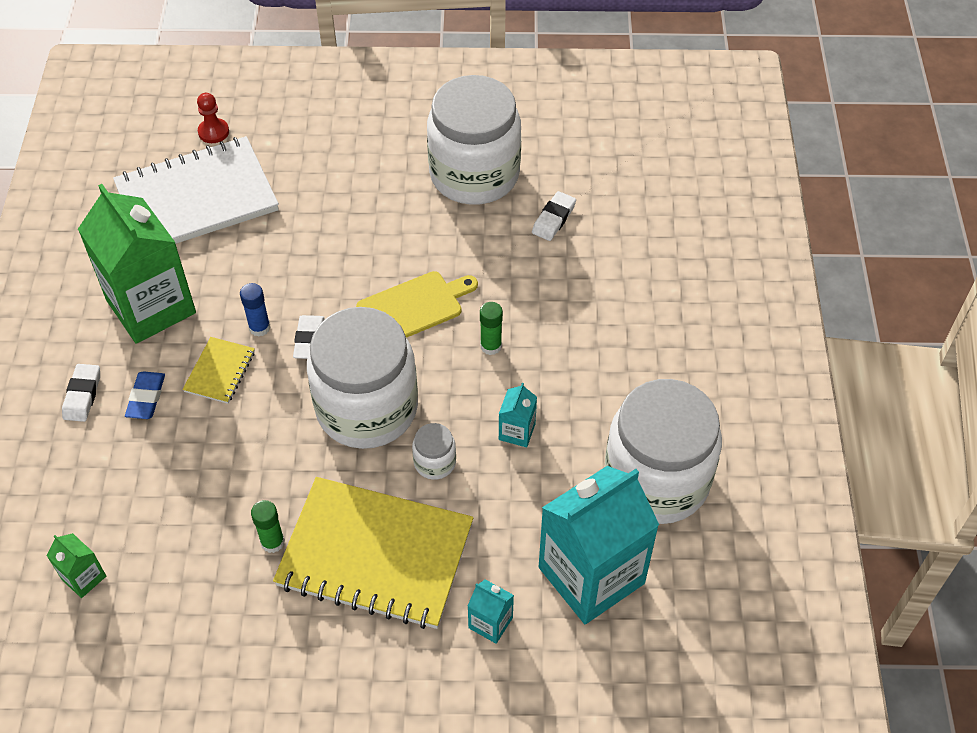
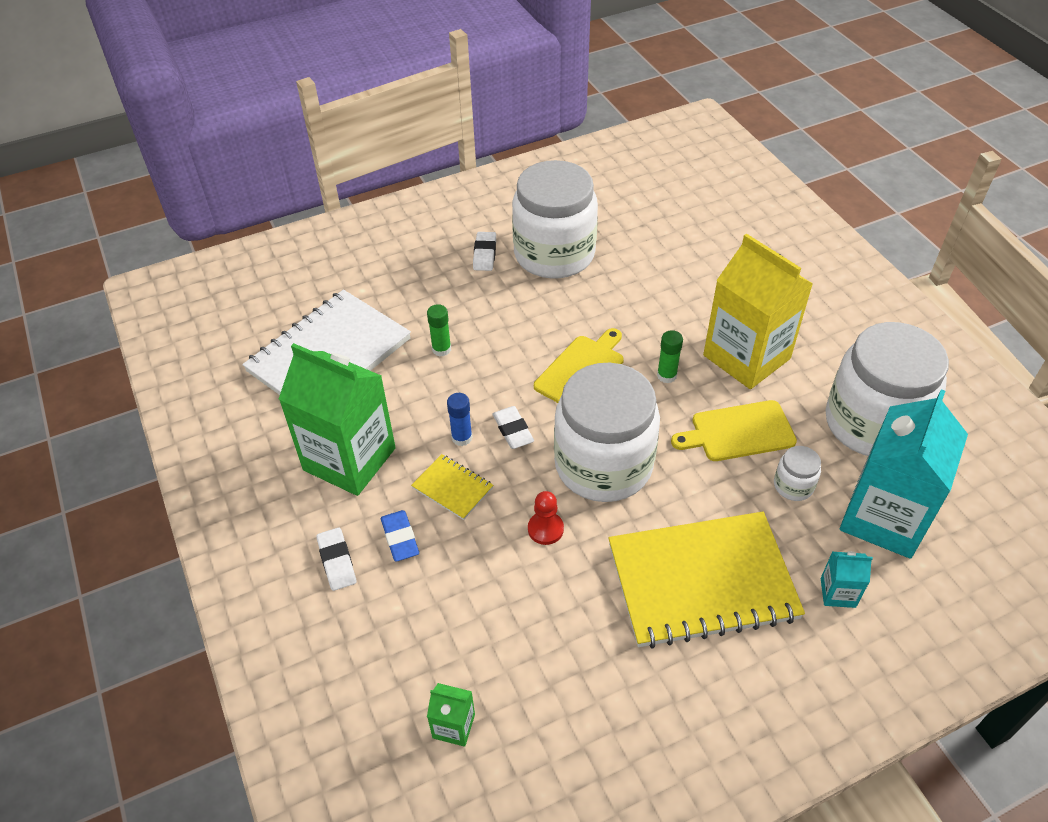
camera: 25 degrees left, 5 degrees down
(213, 132) = (306, 298): red pawn -> red pawn (545, 529)
(220, 371) = (452, 488): yellow notebook -> yellow notebook turned 45 degrees counterclockwise
(272, 542) = (606, 611): green glue stick -> green glue stick (441, 349)
(435, 462) = (692, 484): white jar -> white jar (793, 485)
(517, 431) = (738, 432): turquoise carton -> yellow cutting board
(553, 219) = (641, 264): white eraser -> white eraser (485, 254)
(584, 360) = (746, 357): none -> yellow carton

